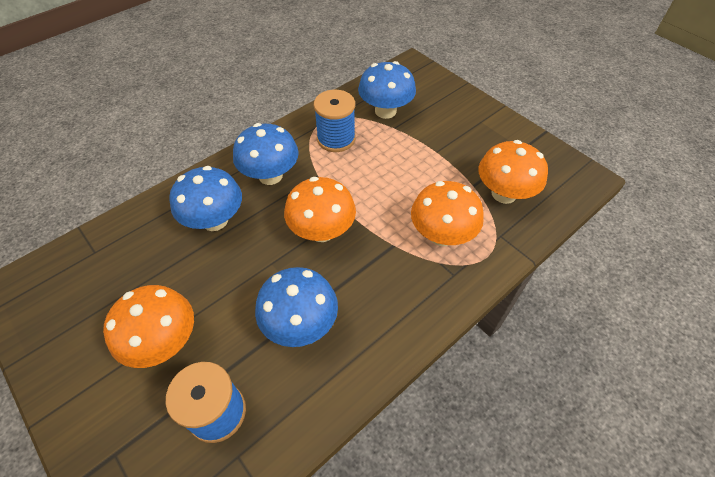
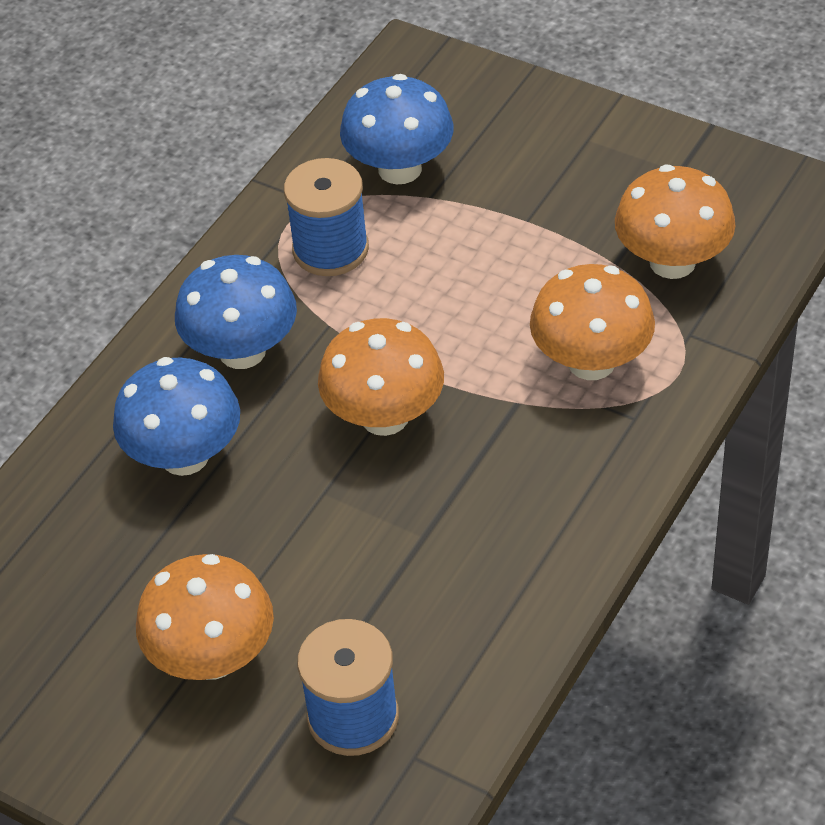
camera: 15 degrees left, 5 degrees down
(300, 324) = (419, 564): blue mushroom -> none

